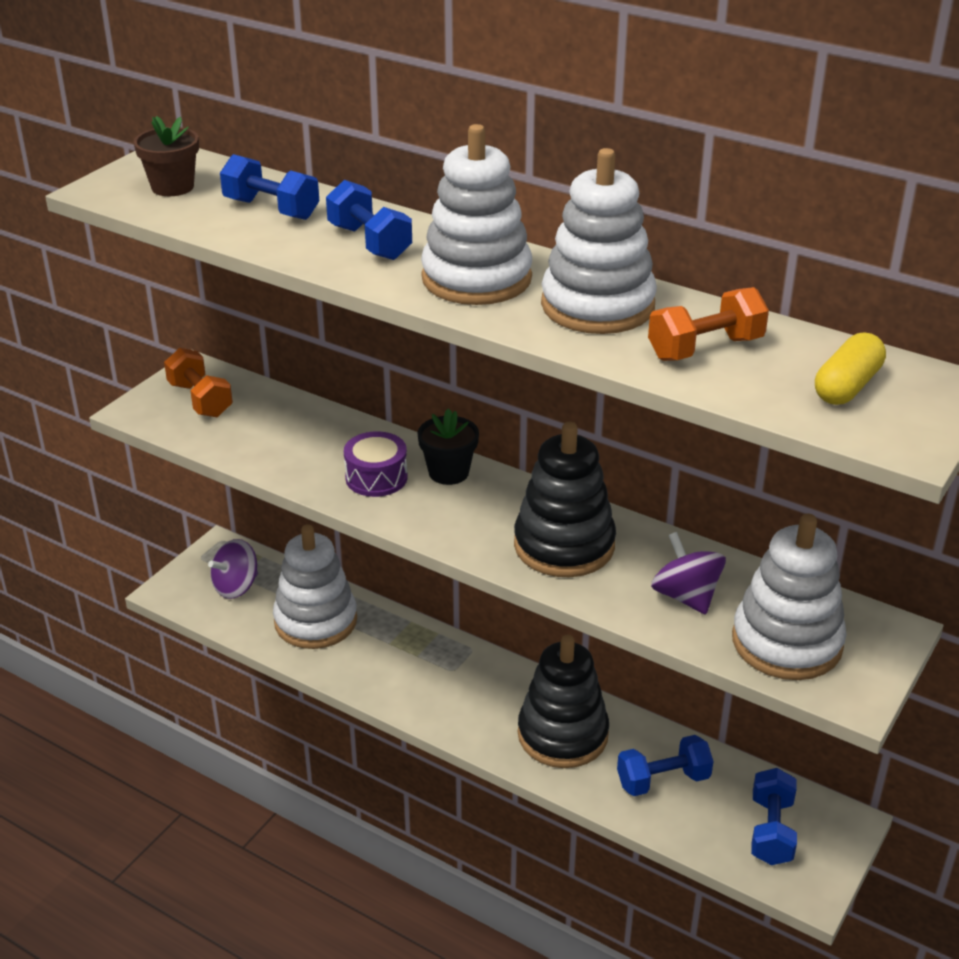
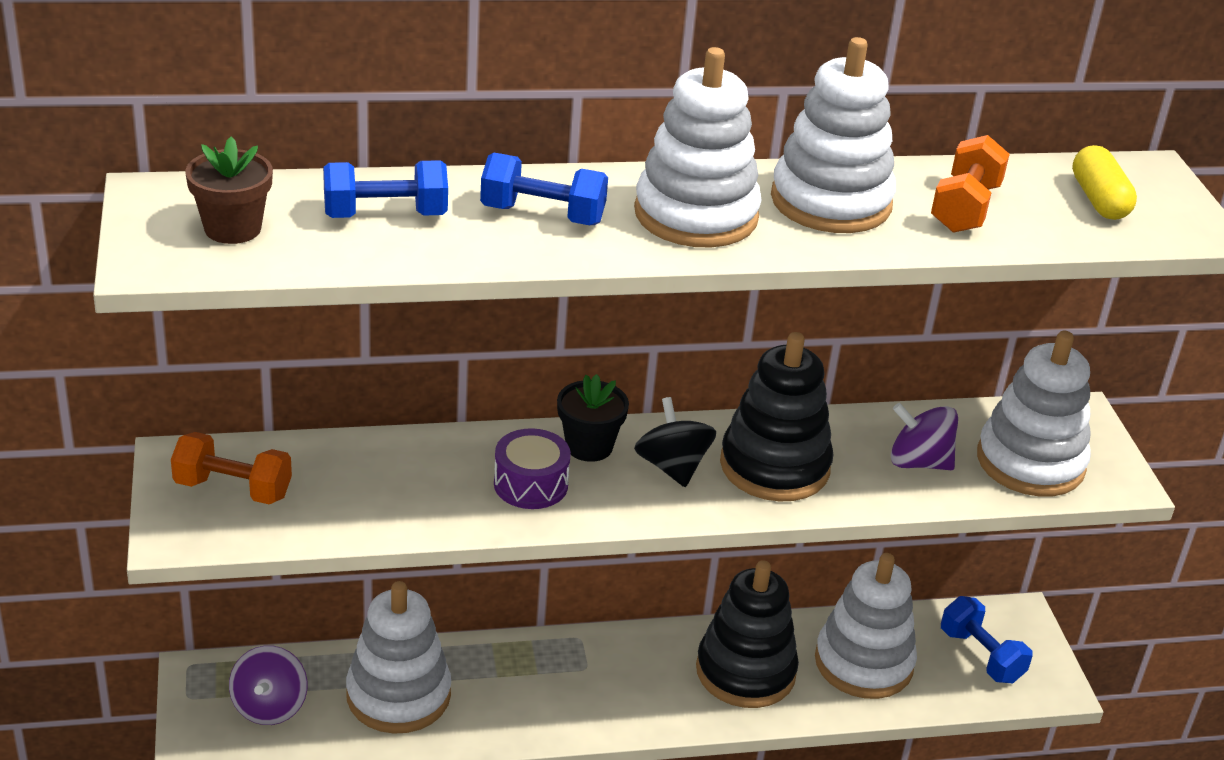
camera: 45 degrees left, 0 degrees up
(487, 511) = (672, 467): none -> black spinning top
(663, 780) = (863, 663): blue dumbbell -> white stacking toy

